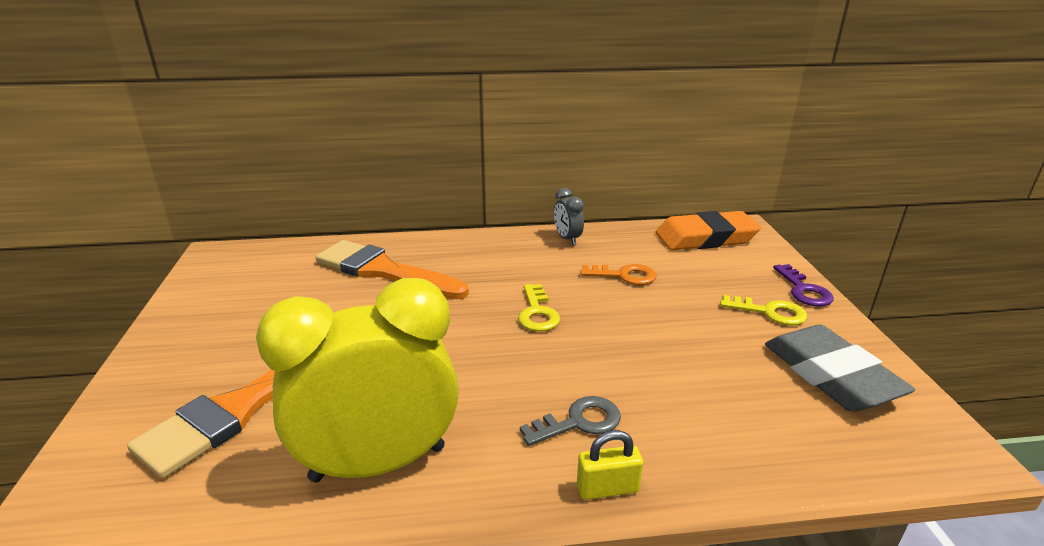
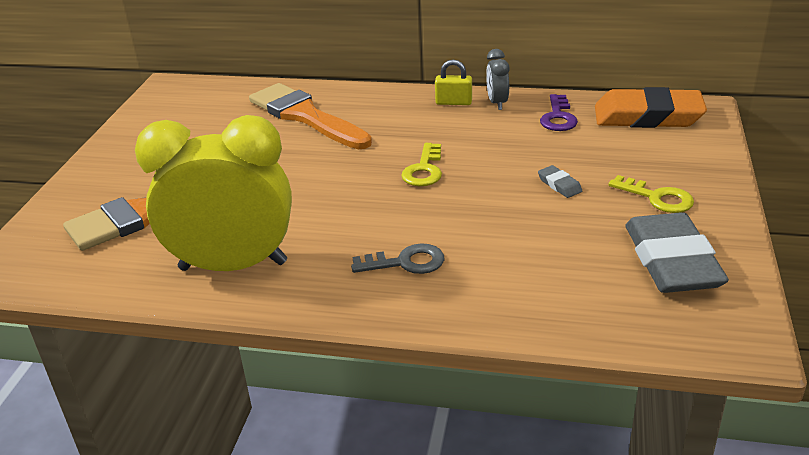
camera: 20 degrees right, 5 degrees up
(607, 488) = (399, 312): yellow padlock -> yellow padlock (453, 102)
(624, 275) = (531, 145): orange key -> none
(675, 311) = (559, 185): none -> grey eraser
(804, 290) = (714, 181): purple key -> purple key (558, 117)

